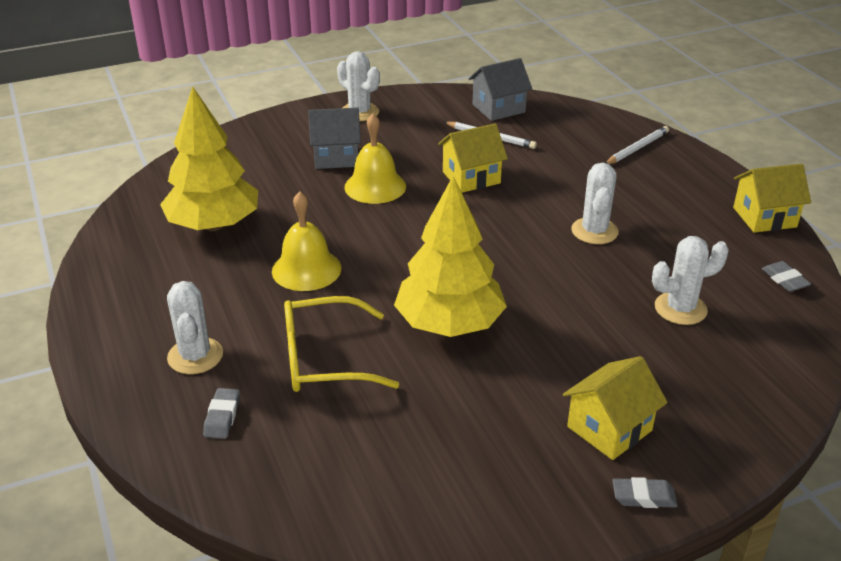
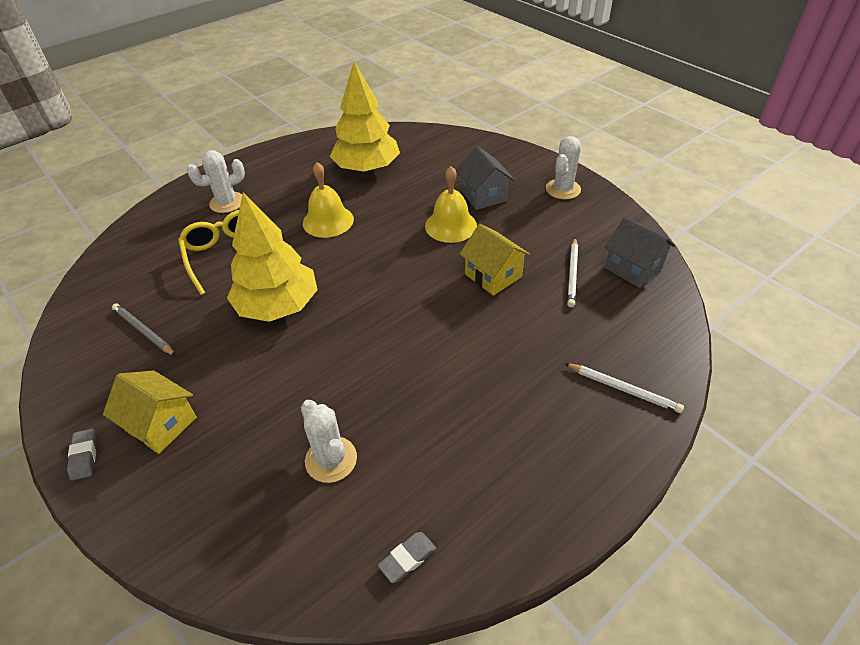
camera: 75 degrees right, 10 degrees up
(222, 417) = (172, 229): grey eraser -> none
(443, 447) = (143, 331): none -> grey pencil
(594, 231) = (440, 375): white cactus -> none
(764, 217) = (534, 532): yellow house -> none

